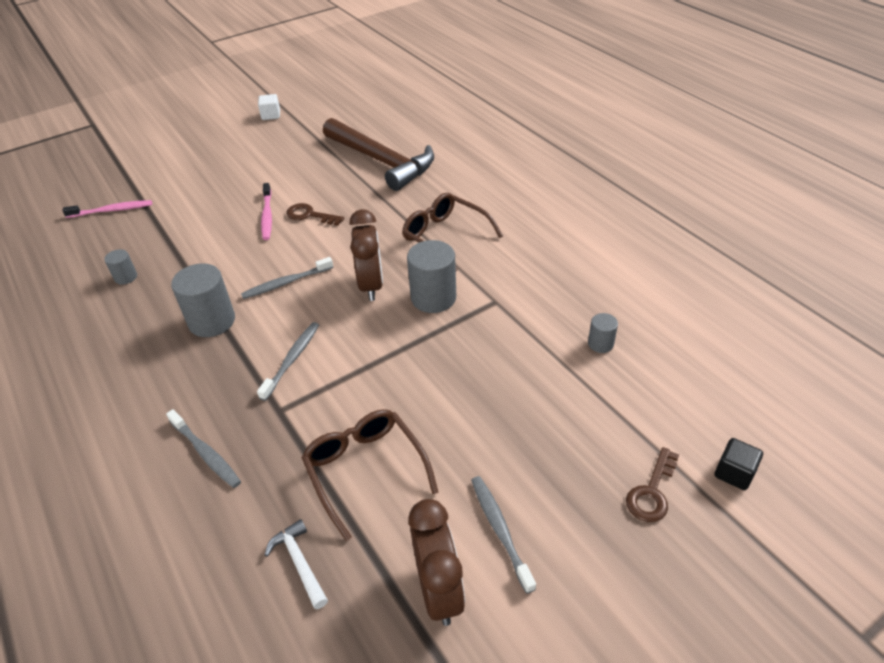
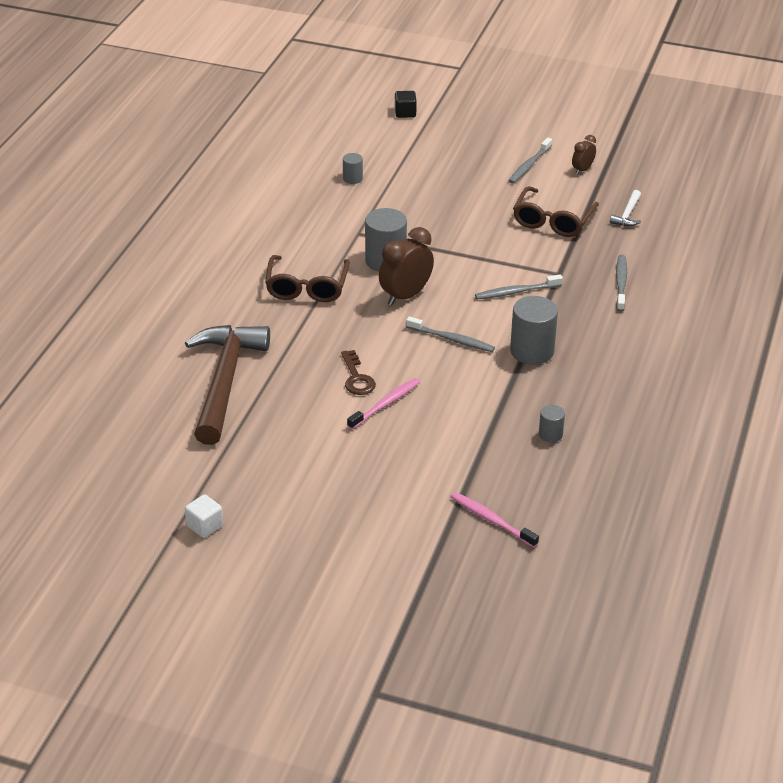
camera: 130 degrees left, 5 degrees down
(439, 590) = (582, 170): brown clock -> brown clock, size x0.55
(652, 492) = (448, 131): brown key -> none

